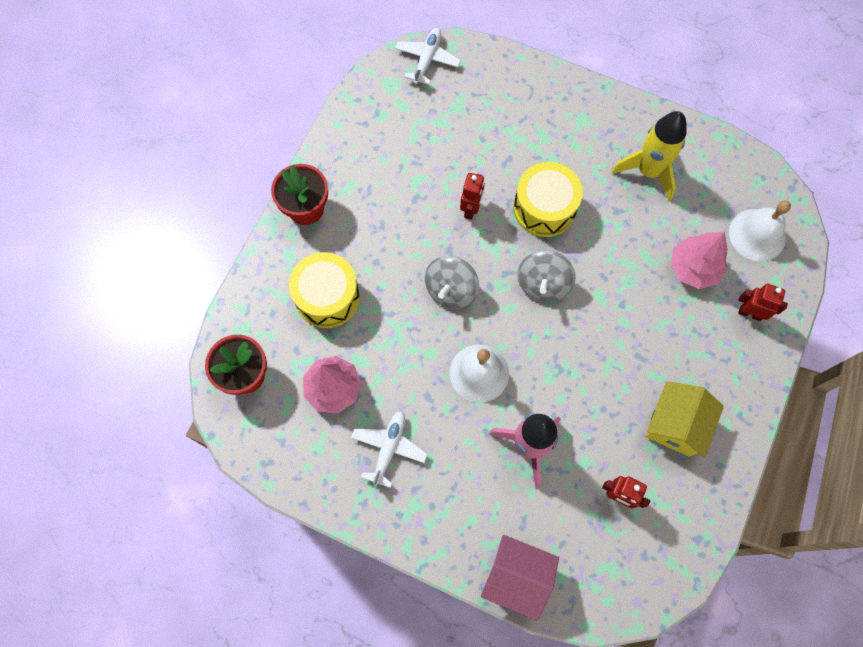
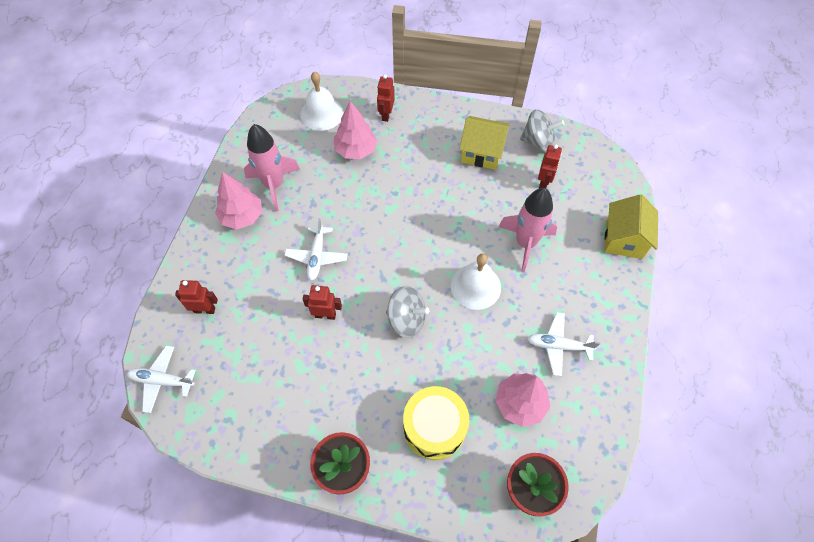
camera: 100 degrees left, 10 degrees down
(497, 96) = (205, 310): none -> red robot
(516, 576) = (624, 239): pink house -> yellow house
(543, 284) = (387, 249): grey spinning top -> grey spinning top (538, 142)
(544, 208) = (317, 256): yellow drum -> white plane
(608, 136) = (242, 216): none -> pink tree
(648, 171) = (274, 185): yellow rocket -> pink rocket

